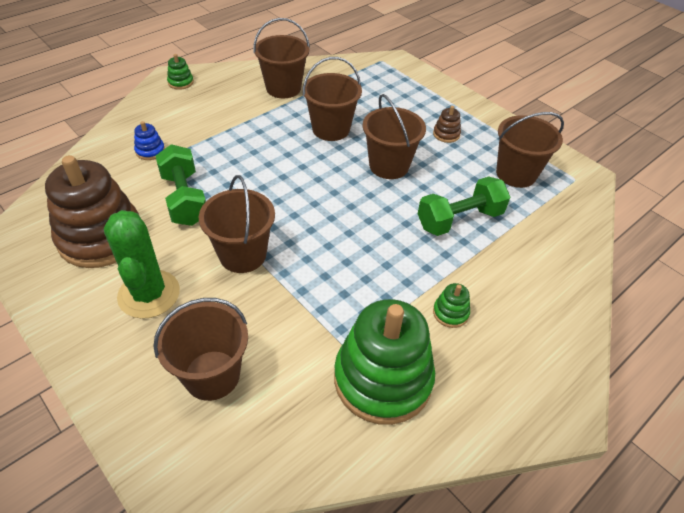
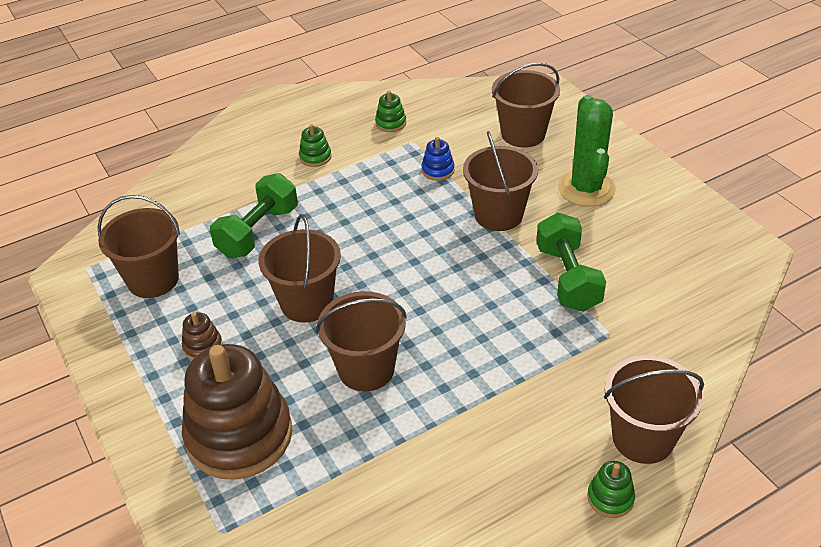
camera: 165 degrees left, 5 degrees down
(101, 237) = (651, 242): brown stacking toy -> brown stacking toy (239, 435)
(150, 151) = (627, 351): blue stacking toy -> blue stacking toy (438, 170)
(283, 88) = (425, 466): brown bucket -> brown bucket (643, 438)
(382, 379) = (391, 123): green stacking toy -> green stacking toy, size x0.40
(459, 220) = (258, 232): green dumbbell -> green dumbbell turned 45 degrees counterclockwise

